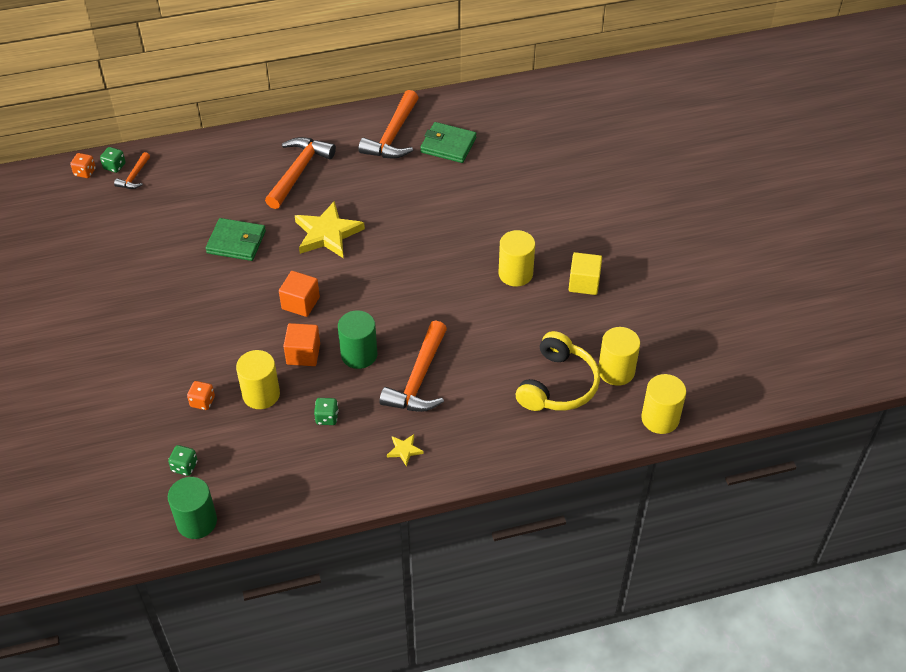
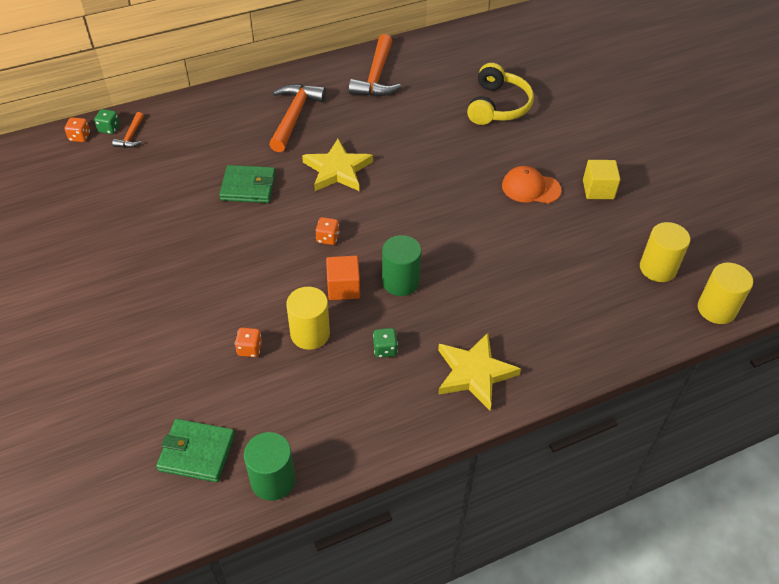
camera: 10 degrees left, 0 degrees up
(184, 466) = (246, 420): green dice -> none
(300, 303) = (327, 238): orange cube -> orange dice
(404, 450) = (474, 373): yellow star -> yellow star, size x2.22
(419, 379) = (467, 299): orange hammer -> none
(448, 145) = (431, 80): green wallet -> green wallet (197, 452)
(515, 273) = (530, 188): yellow cylinder -> orange cap
(558, 385) = (606, 288): yellow headphones -> yellow headphones (497, 106)

